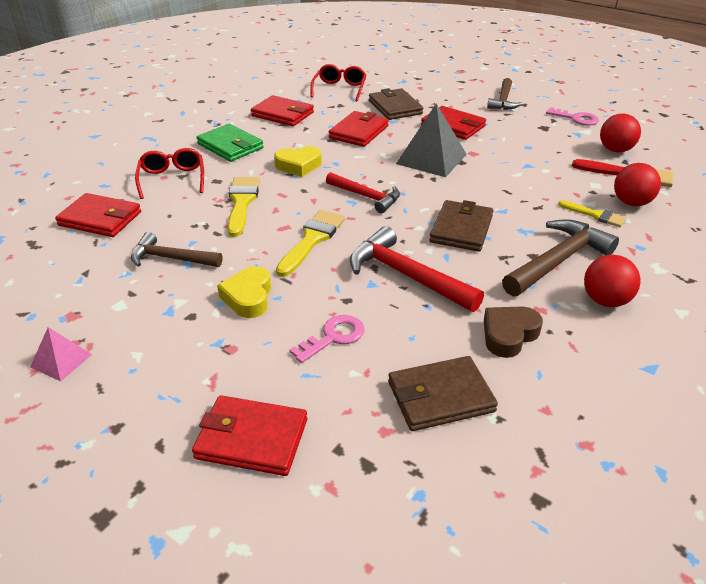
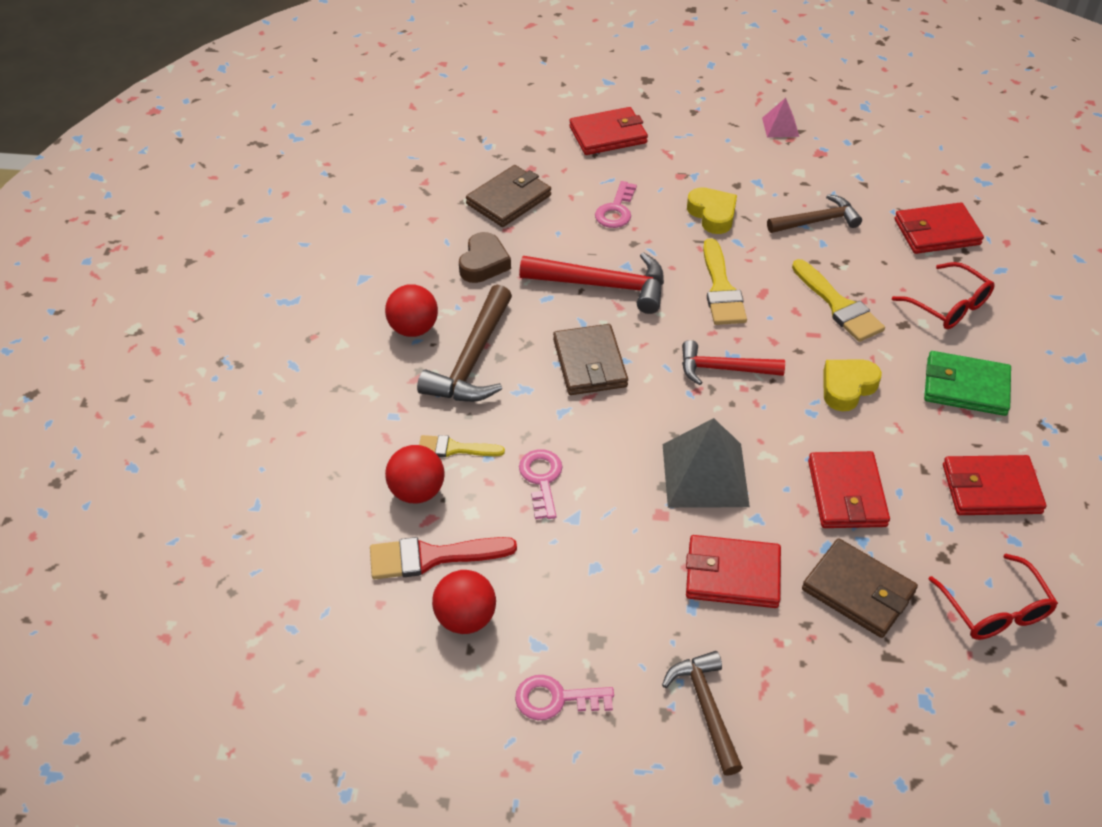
camera: 150 degrees right, 10 degrees up
(539, 185) = (541, 479): none -> pink key

